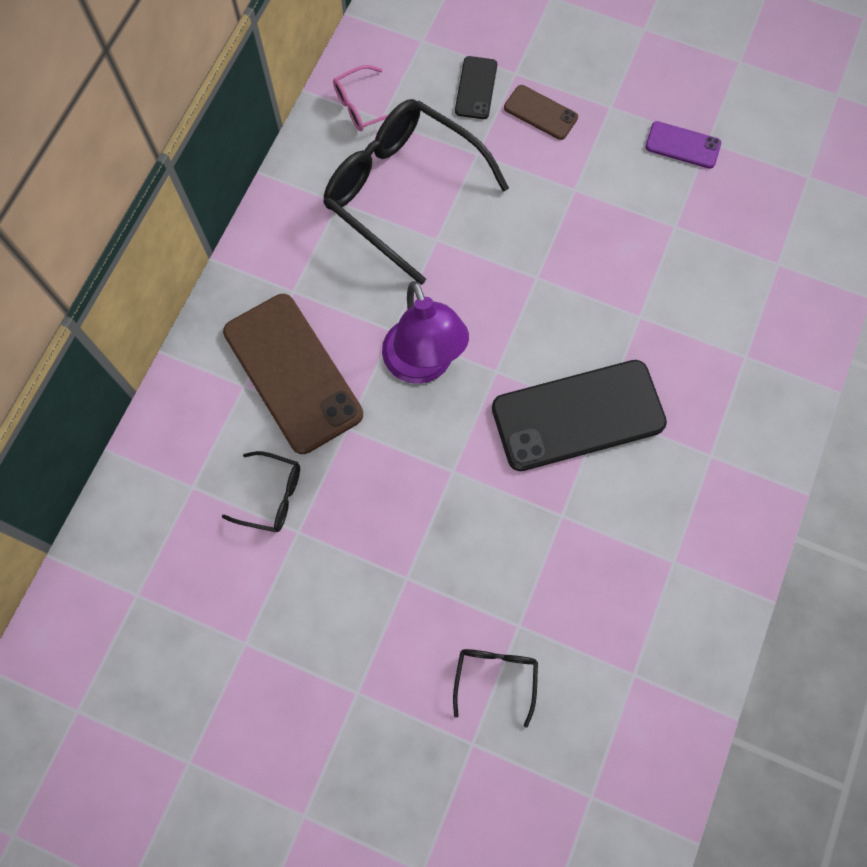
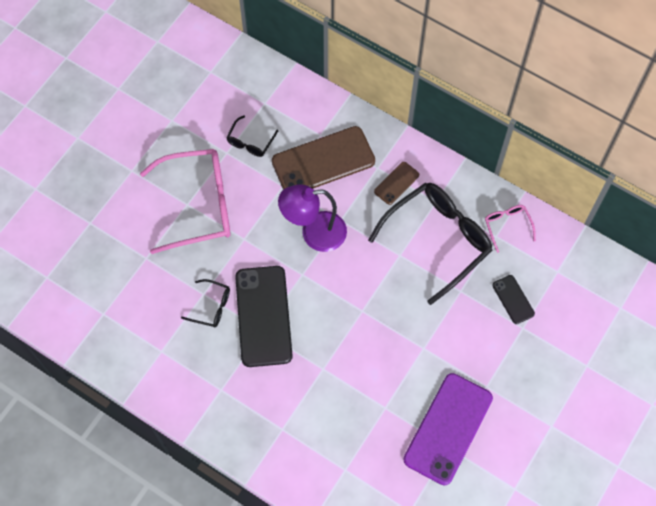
camera: 100 degrees right, 5 degrees down
(405, 559) = (198, 205): none -> pink glasses
(476, 88) = (513, 299): black phone -> black phone turned 45 degrees clockwise
(495, 678) = (121, 240): black glasses -> black glasses (211, 306)
(540, 113) = (487, 338): brown phone -> brown phone (396, 183)
(682, 145) = (448, 428): purple phone -> purple phone, size x2.09

